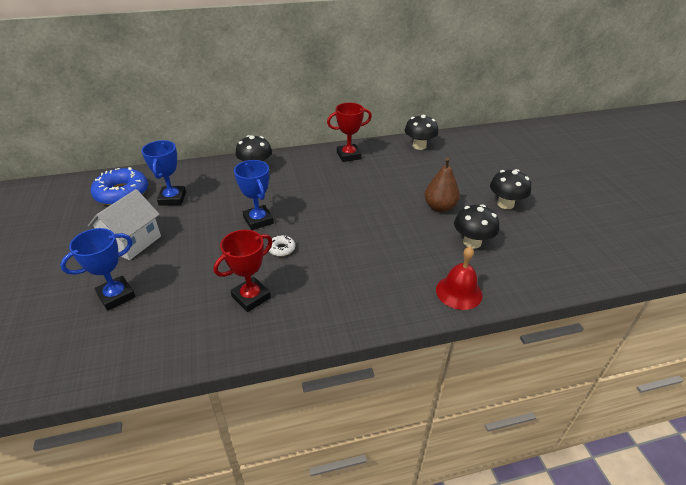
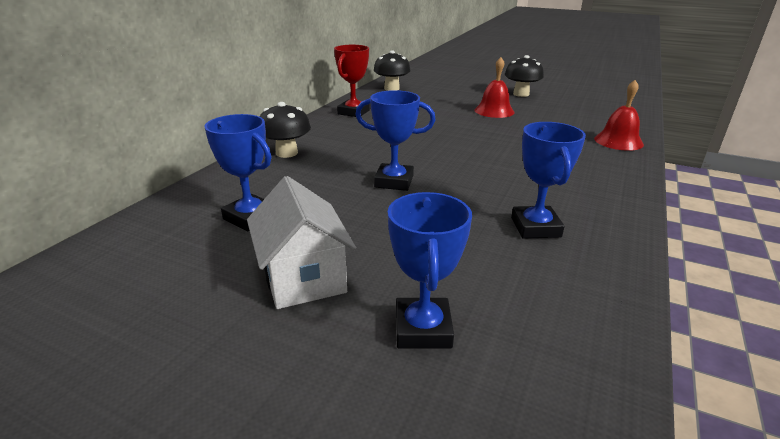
camera: 50 degrees left, 10 degrees down
(122, 193) = (155, 252): blue donut -> none
(251, 297) = (535, 227): red trophy -> blue trophy
(281, 249) = (466, 186): white donut -> none
(439, 207) = (494, 111): brown pear -> red bell
(472, 242) = (557, 117): black mushroom -> none

